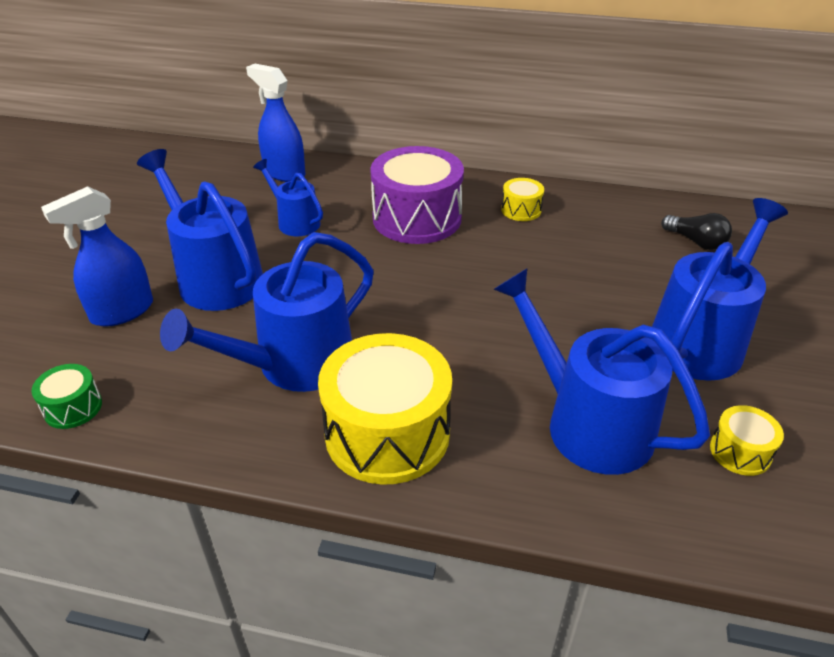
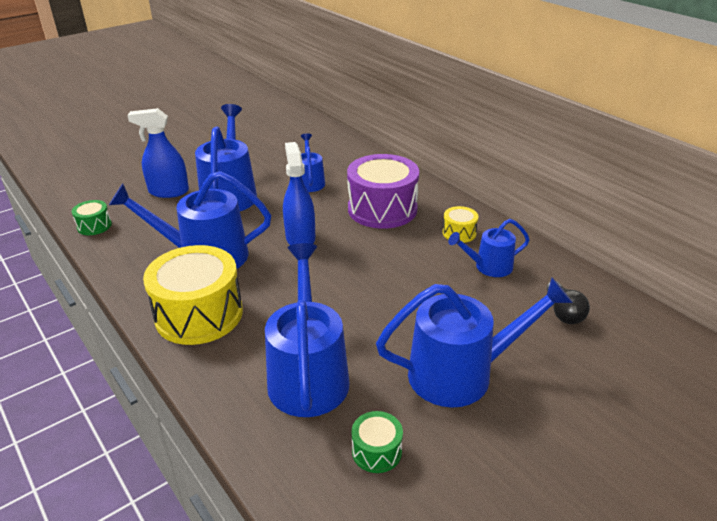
camera: 40 degrees right, 5 degrees down
(284, 173) = (342, 151): blue spray bottle -> blue spray bottle (300, 238)
(589, 230) = (489, 267): none -> blue watering can
(740, 452) = (376, 451): yellow drum -> green drum

